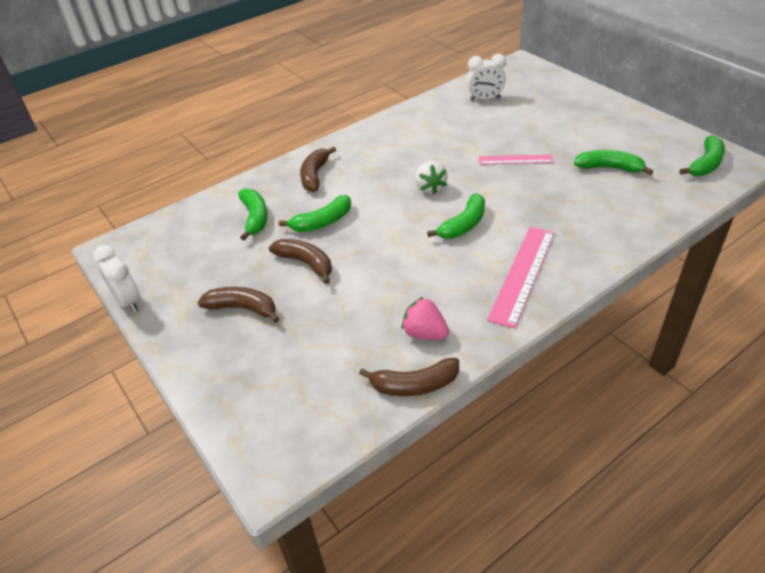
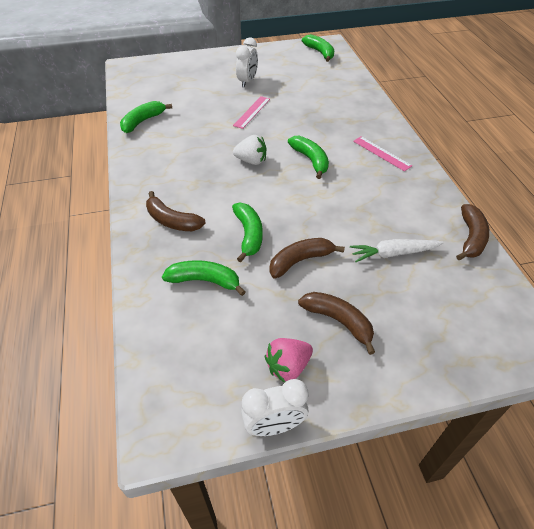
camera: 70 degrees left, 5 degrees up
(243, 308) = (338, 321): brown banana -> brown banana turned 90 degrees clockwise
(351, 324) = (393, 253): none -> white carrot
(424, 333) = (420, 217): pink strawberry -> pink strawberry (288, 366)
(485, 99) = (157, 97): white clock -> white clock (247, 82)
(523, 274) = (381, 153): pink ruler -> pink ruler, size x0.60
(609, 168) = (295, 82): green banana -> green banana (143, 121)

